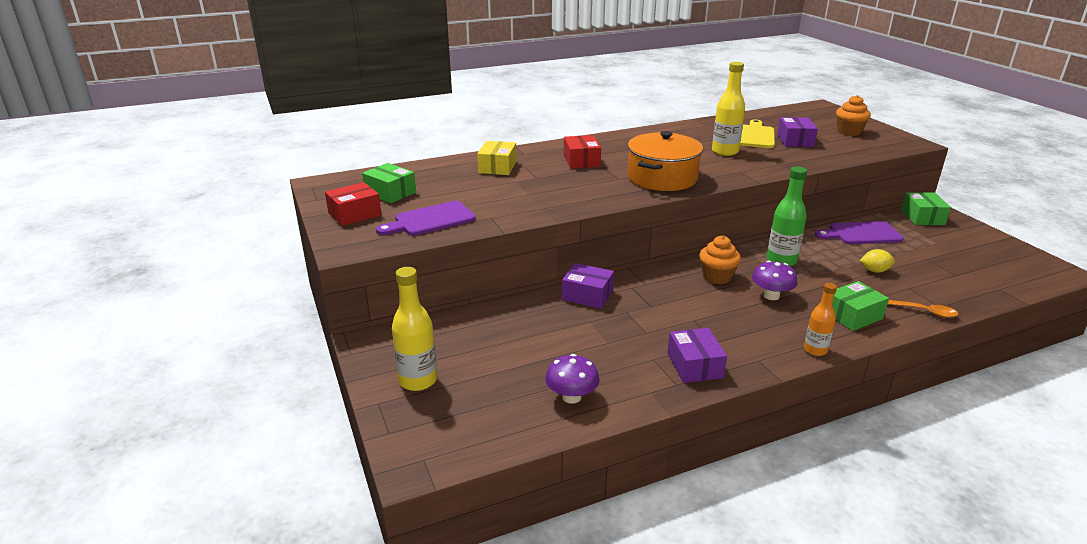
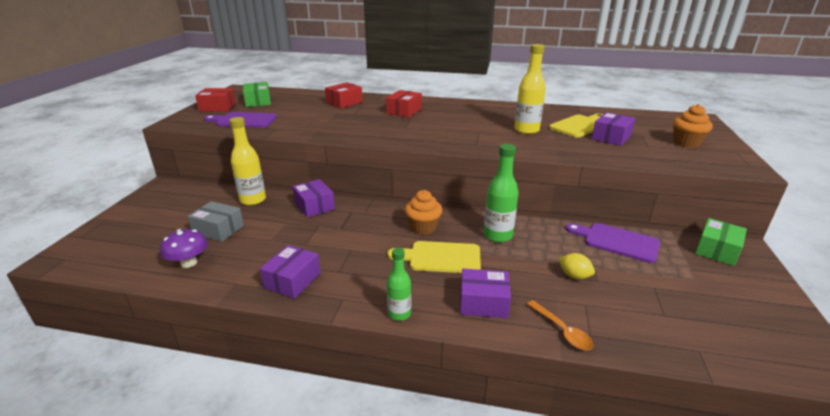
camera: 35 degrees right, 0 degrees up
(418, 380) = (142, 216): yellow bottle -> yellow bottle (253, 200)
(497, 167) = (344, 102): yellow box -> red box
(536, 356) = (218, 229): none -> grey box
(662, 178) = (436, 135): orange pot -> none
(771, 296) = (440, 257): purple mushroom -> yellow cutting board
(815, 350) = (399, 314): orange bottle -> green bottle
(852, 315) = (483, 302): green box -> purple box

